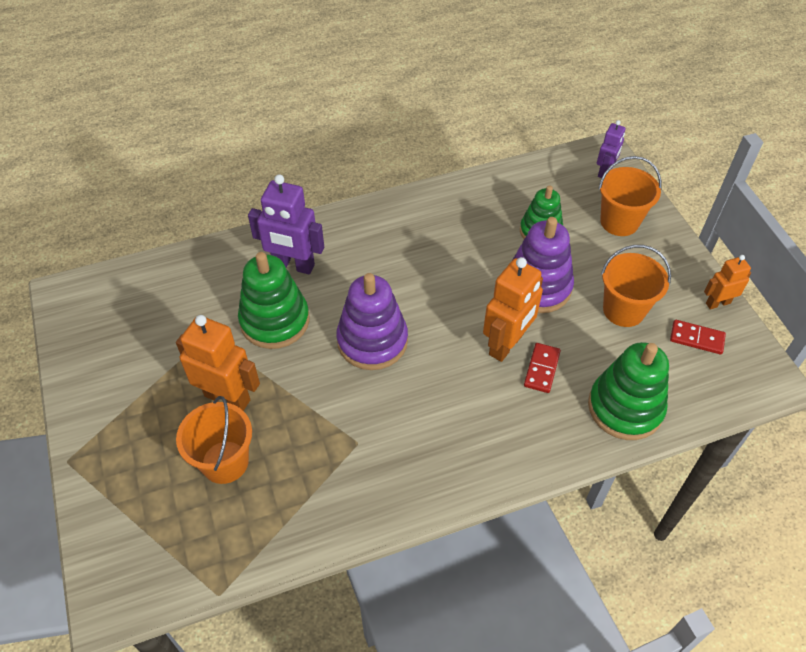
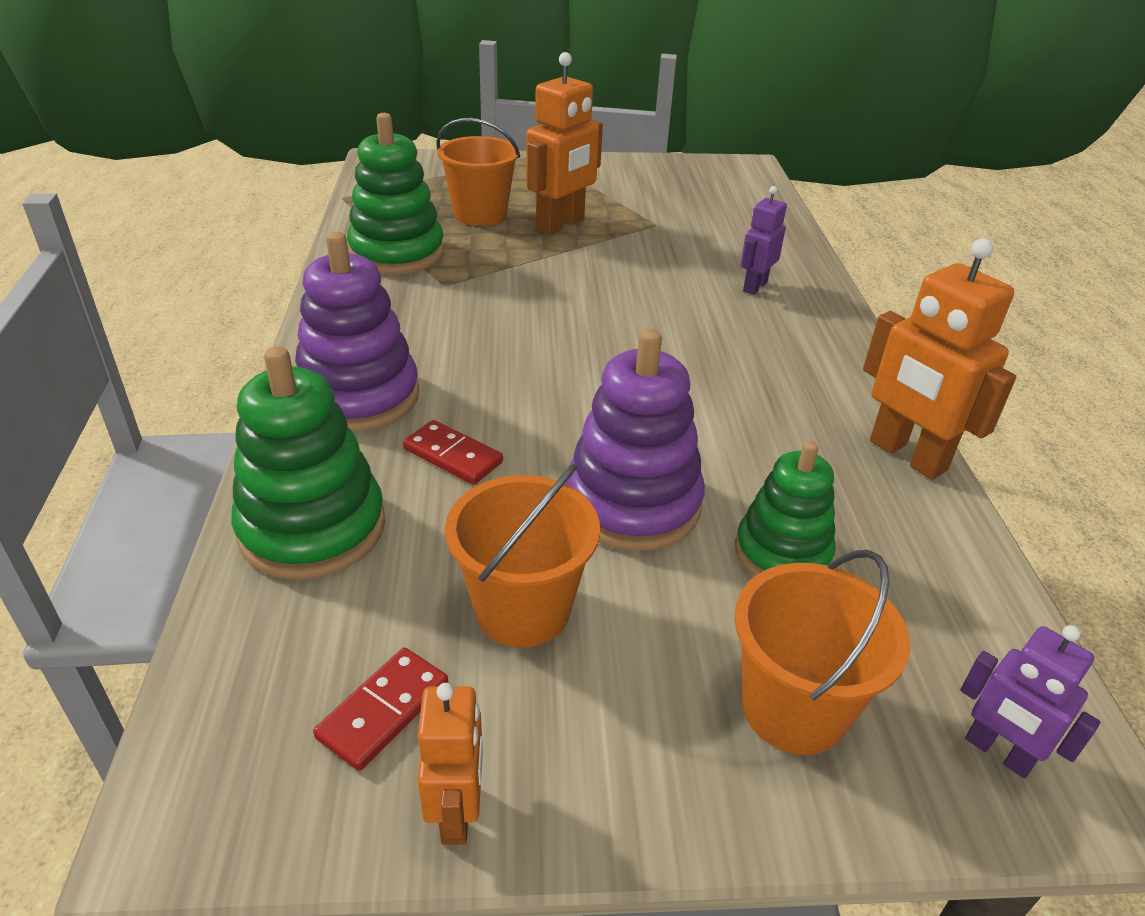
camera: 105 degrees right, 15 degrees down
(275, 321) = (660, 262): green stacking toy -> green stacking toy (397, 253)
(293, 265) = (754, 286): purple robot -> purple robot, size x0.58
(372, 341) = (593, 320): purple stacking toy -> purple stacking toy (359, 396)
(507, 344) = (522, 433): orange robot -> orange robot (906, 456)

